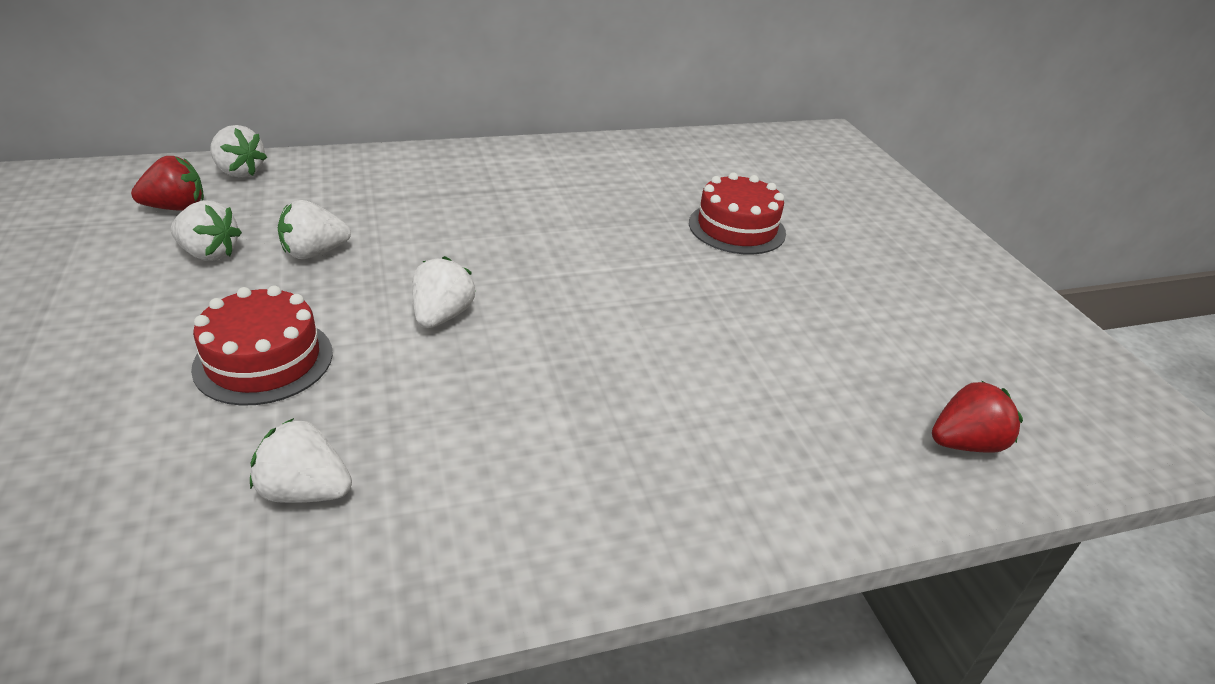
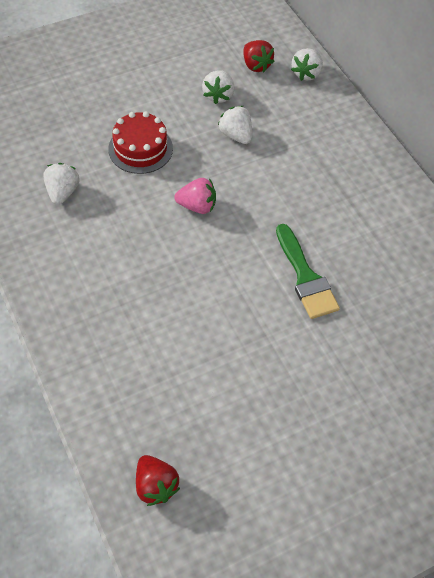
camera: 80 degrees right, 20 degrees up
(442, 316) = (197, 206): white strawberry -> pink strawberry
(616, 245) = (305, 277): none -> green brush
(737, 228) = (363, 350): red cake -> none

